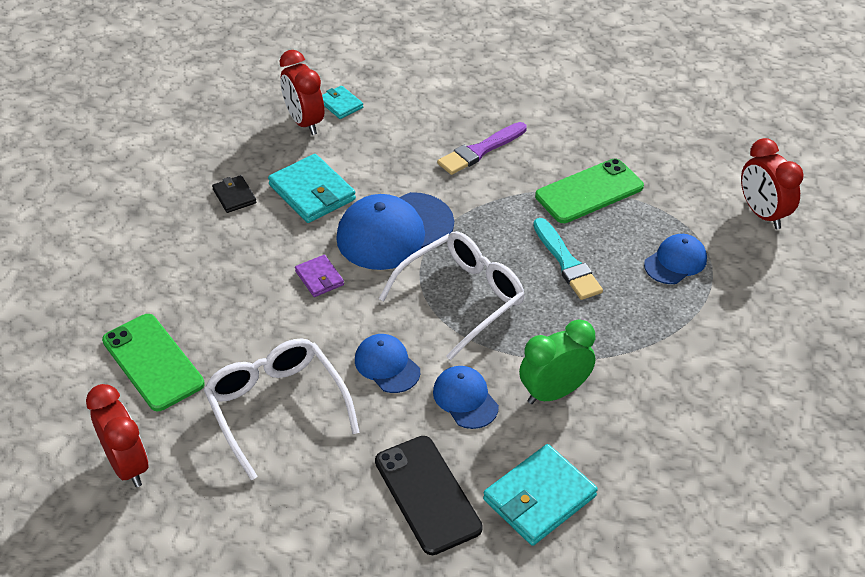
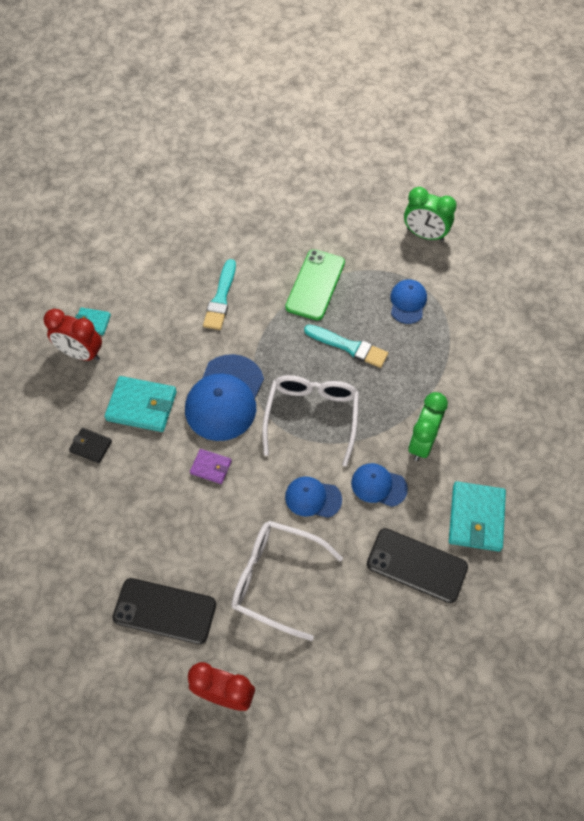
camera: 40 degrees left, 15 degrees up
(153, 362) = (165, 611): green phone -> black phone
(480, 150) = (221, 298): purple brush -> turquoise brush
(762, 214) = (425, 235): red clock -> green clock

